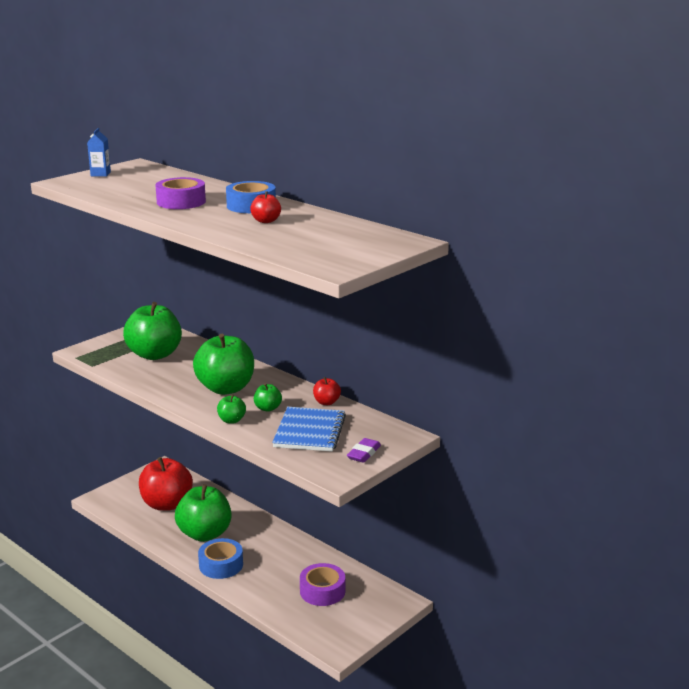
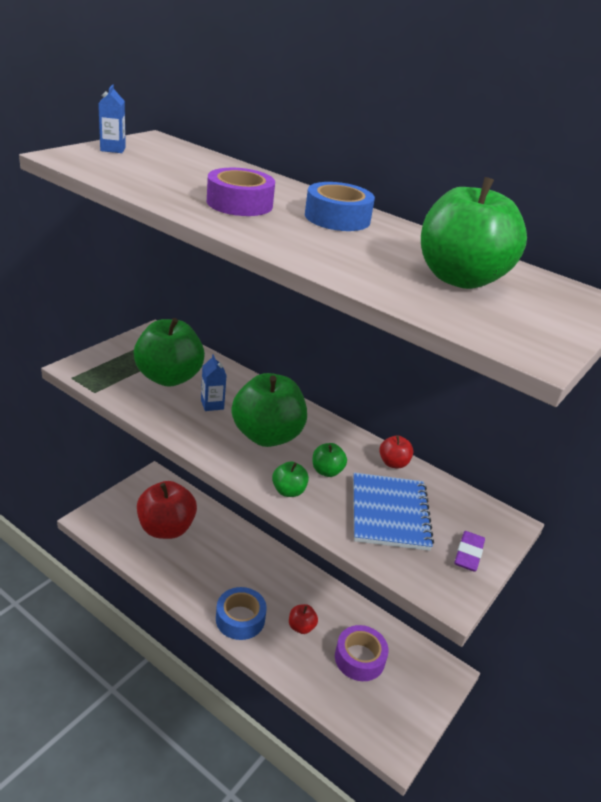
camera: 10 degrees left, 10 degrees up
(186, 370) = (212, 404): none -> blue carton
(204, 534) = (214, 572): green apple -> green apple (460, 279)
(266, 221) = (373, 247): red apple -> red apple (301, 627)

